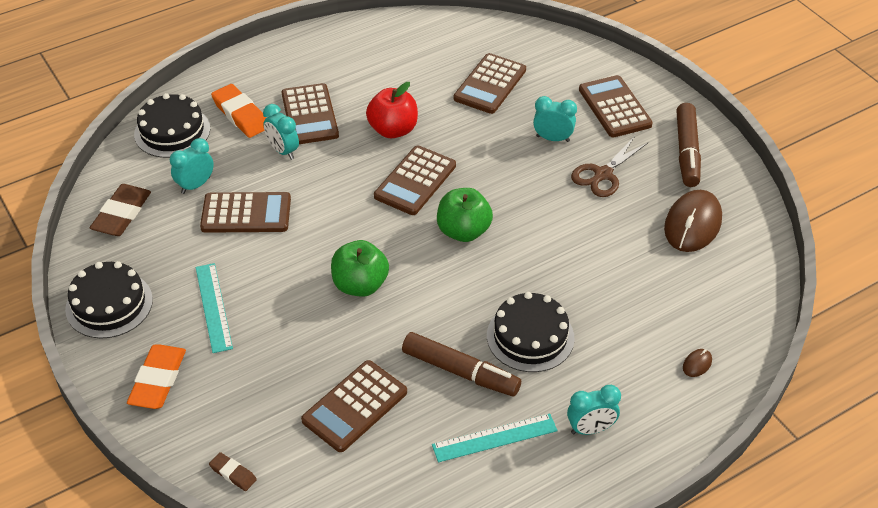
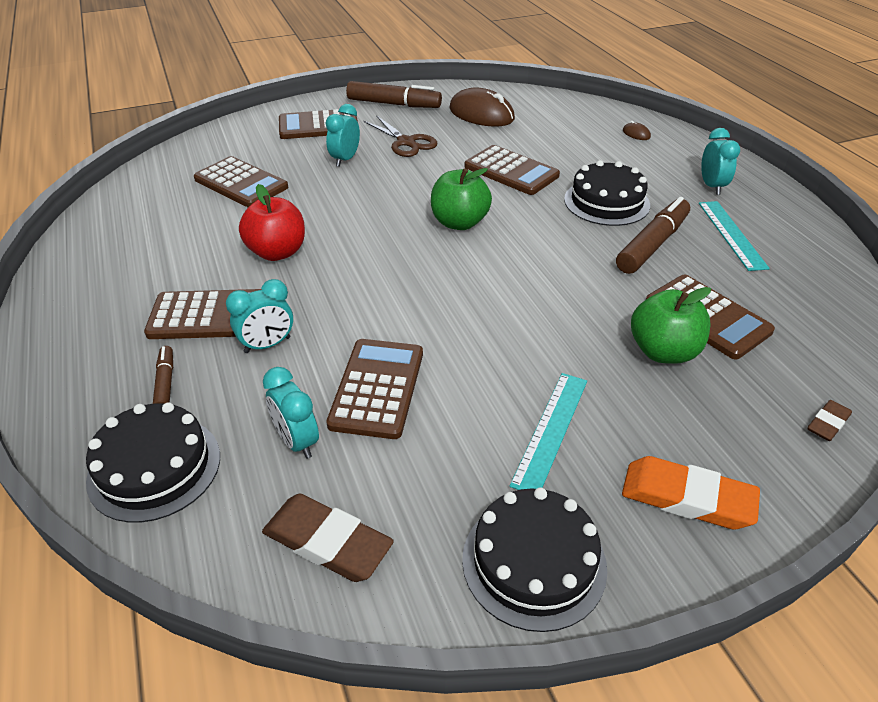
camera: 80 degrees left, 5 degrees down
(214, 307) = (550, 430): turquoise ruler -> turquoise ruler turned 60 degrees counterclockwise
(241, 115) = (165, 383): orange eraser -> brown marker
(360, 285) = (527, 298): green apple -> green apple (663, 351)
(415, 181) = (371, 245): brown calculator -> brown calculator (511, 171)

